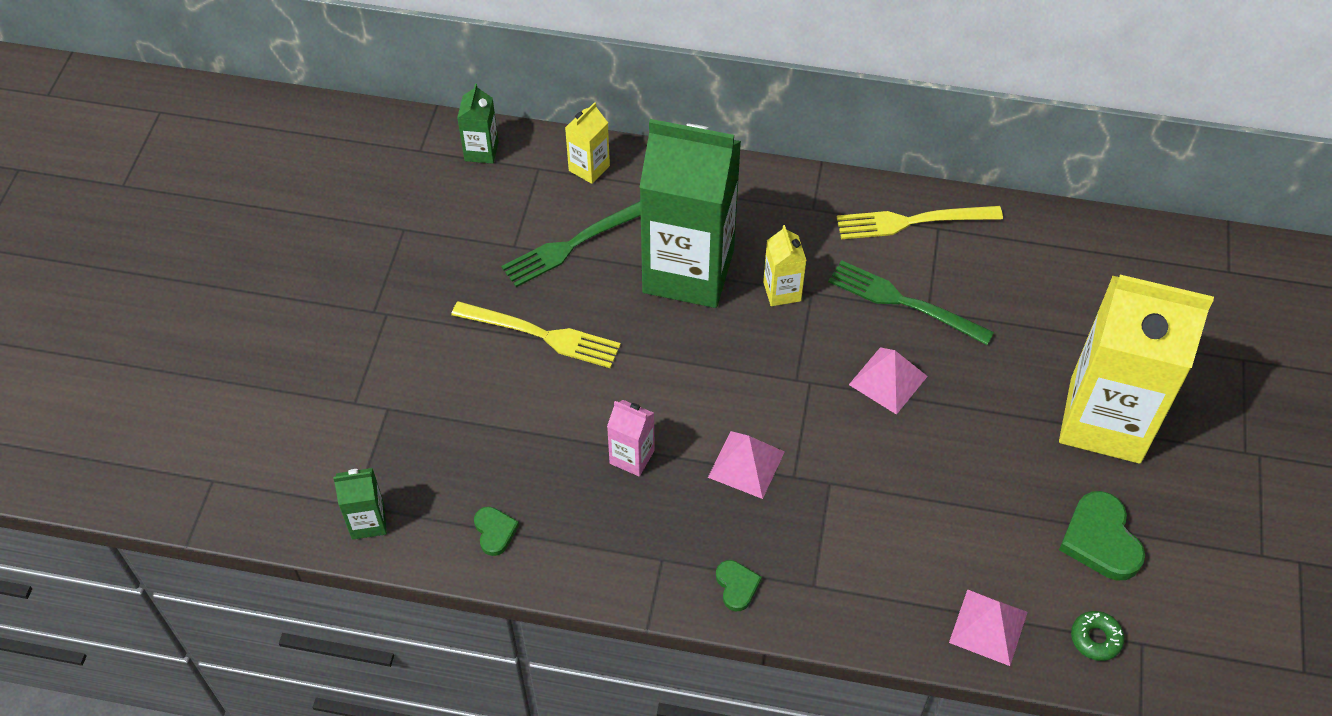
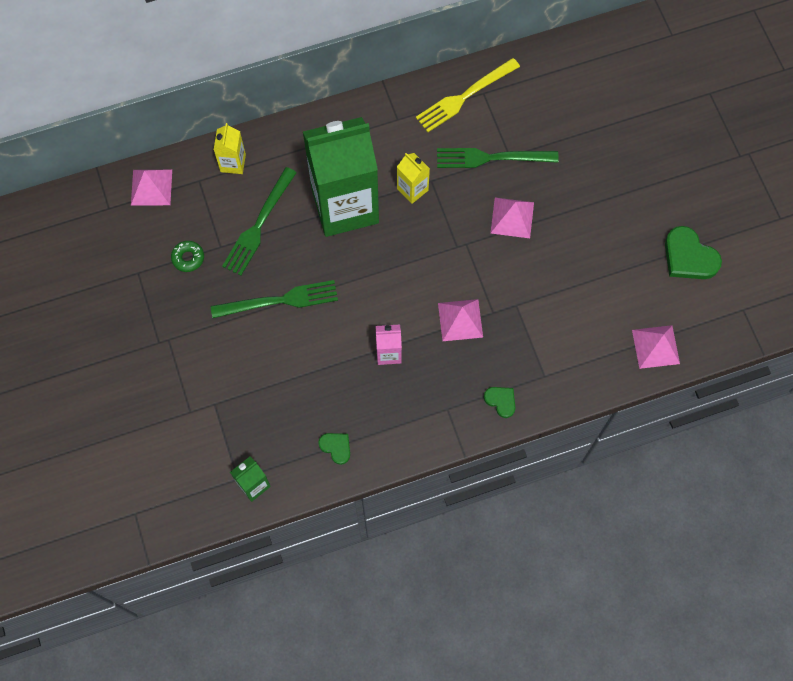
camera: 30 degrees left, 15 degrees up
(481, 151) = (151, 187): green carton -> pink pyramid
(542, 335) = (280, 300): yellow fork -> green fork
(1095, 638) = (717, 321): green donut -> green donut (188, 258)
(1105, 420) = (652, 177): yellow carton -> none

